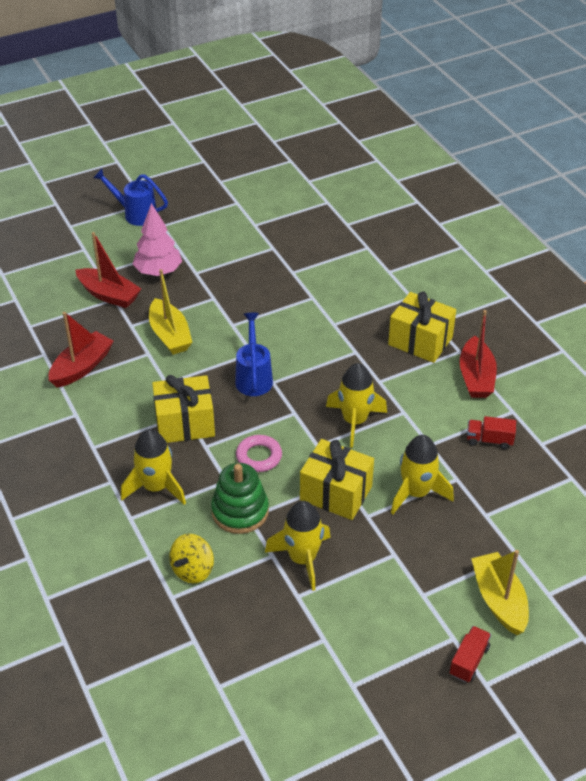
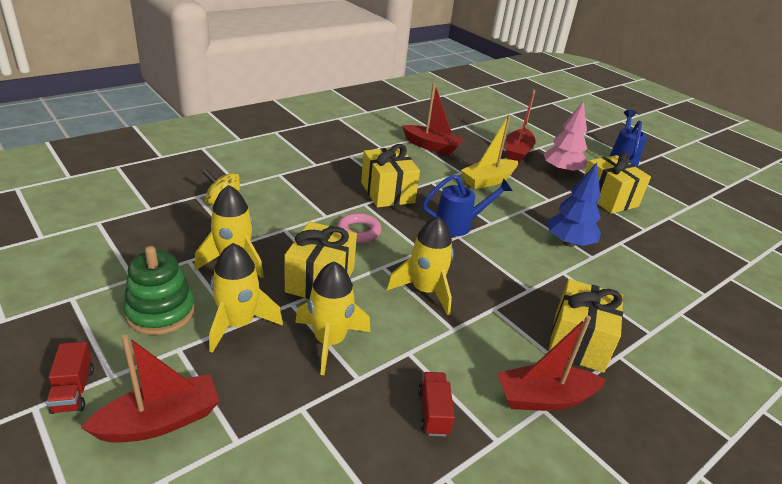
camera: 75 degrees right, 10 degrees down
(156, 487) = (313, 183): yellow rocket -> yellow rocket (239, 324)
(217, 254) = (608, 198): none -> yellow gift
(240, 511) = (290, 224): green stacking toy -> green stacking toy (161, 312)
(290, 306) = (568, 243): none -> blue tree
(469, 661) = (73, 390): red truck -> red truck turned 60 degrees clockwise
(499, 600) = (160, 421): yellow boat -> red boat

